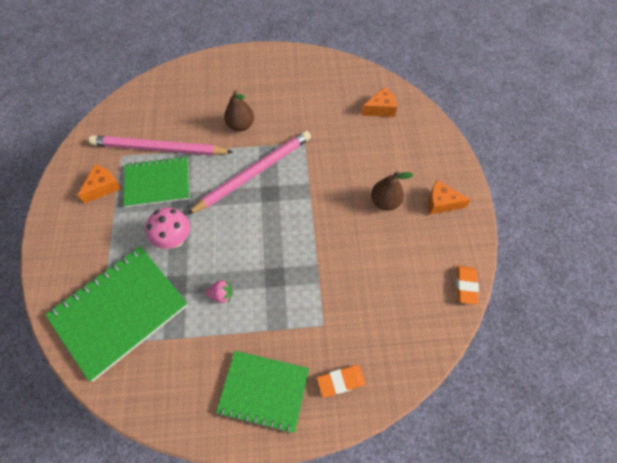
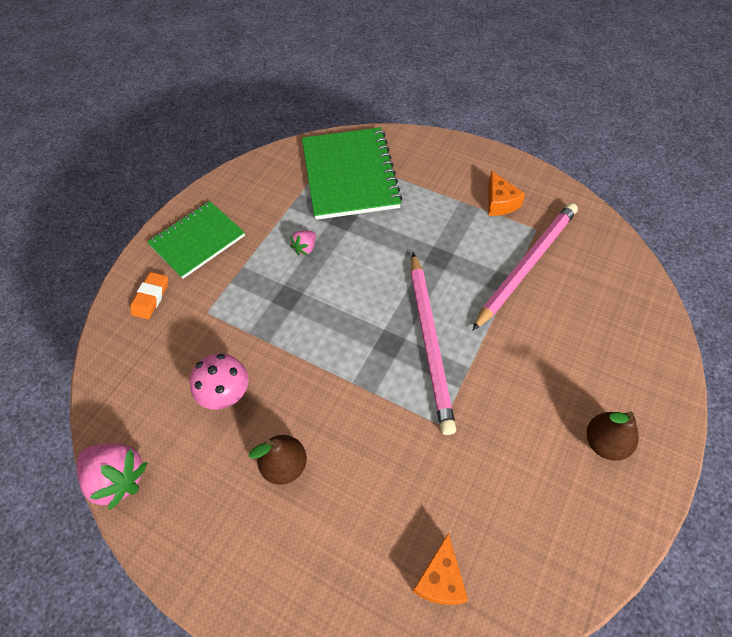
camera: 125 degrees right, 5 degrees down
(157, 183) = (476, 247): green notebook -> none
(175, 239) = (393, 236): pink mushroom -> pink mushroom (227, 395)
(240, 125) = (517, 364): brown pear -> brown pear (604, 443)
(441, 203) = (229, 539): orange cheese -> none
(465, 285) = (118, 478): orange eraser -> pink strawberry

